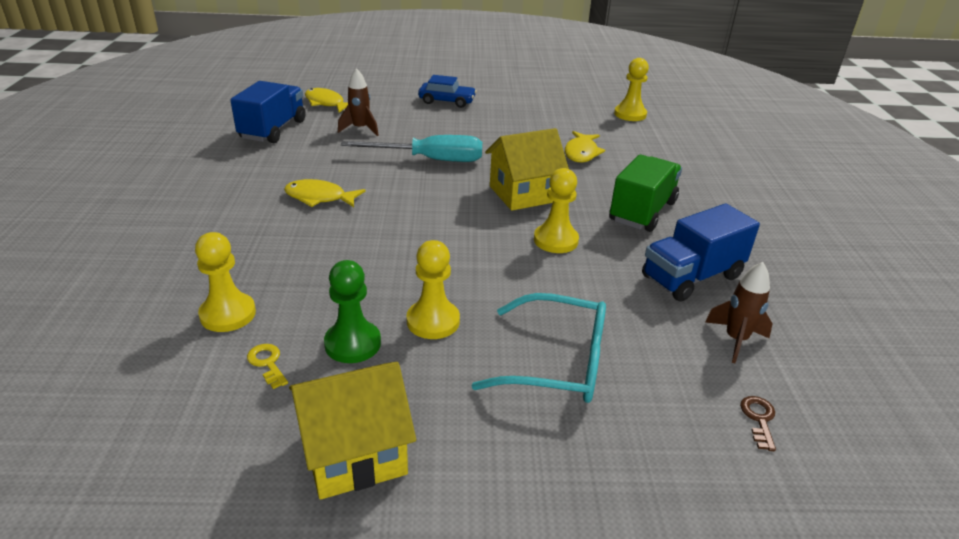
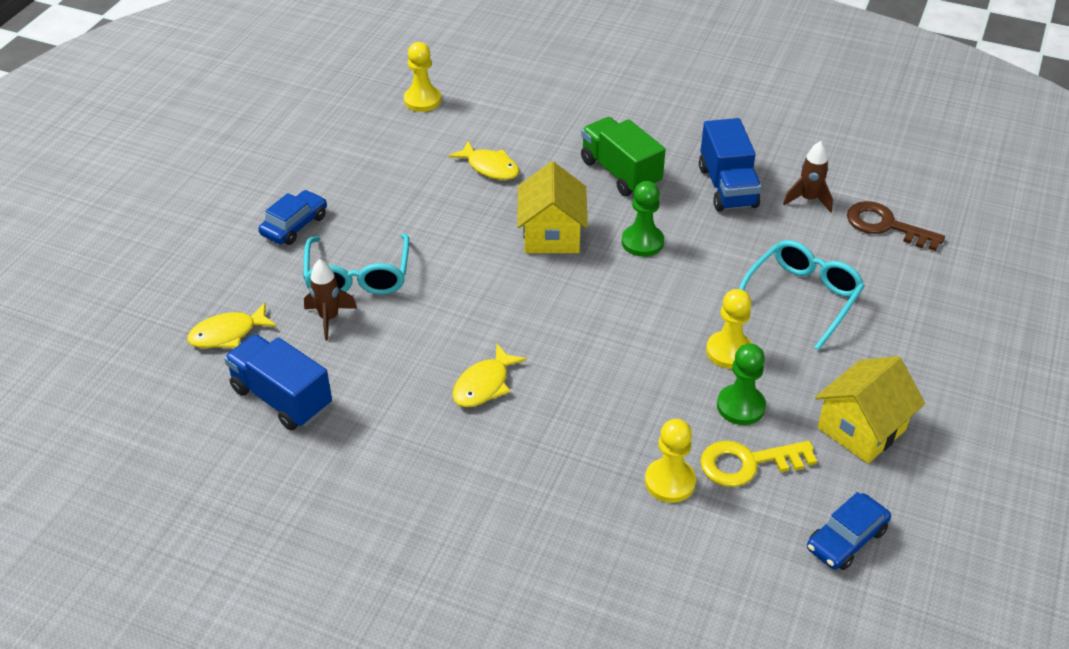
camera: 65 degrees left, 10 degrees up
(158, 468) = (846, 539): none -> blue car
(267, 363) = (748, 463): yellow key -> yellow key, size x2.04
(354, 453) = (861, 429): yellow house -> yellow house turned 45 degrees clockwise
(411, 130) = (358, 276): none -> turquoise glasses
(430, 160) = (443, 280): turquoise screwdriver -> none
(555, 240) = (642, 242): yellow pawn -> green pawn
(759, 419) = (886, 226): brown key -> brown key, size x2.04

